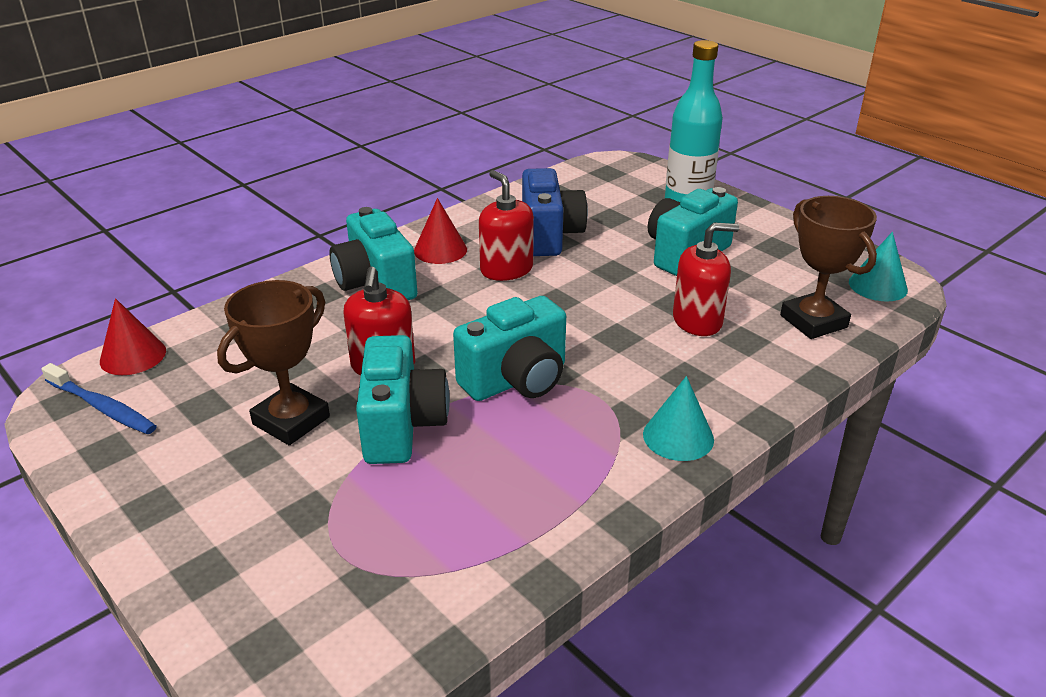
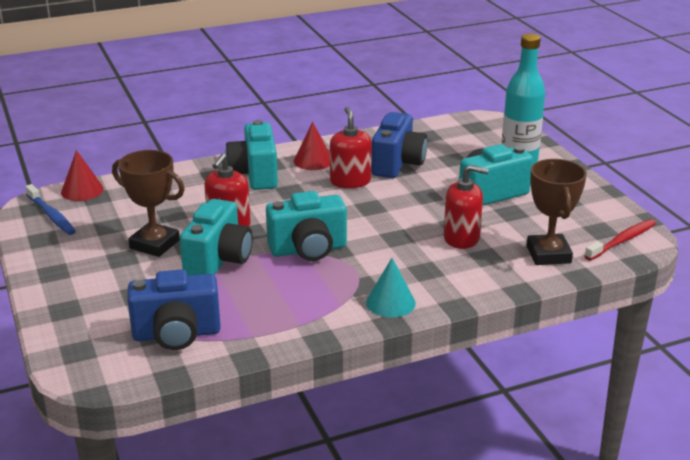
camera: 20 degrees right, 5 degrees down
(291, 420) = (154, 244): brown trophy -> brown trophy turned 60 degrees clockwise
(411, 570) = (177, 334): none -> blue camera
(878, 286) = (622, 241): turquoise cone -> red toothbrush

